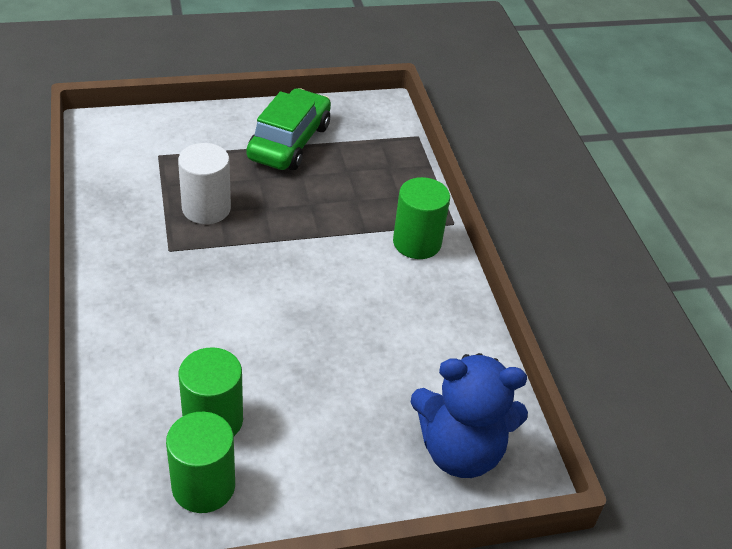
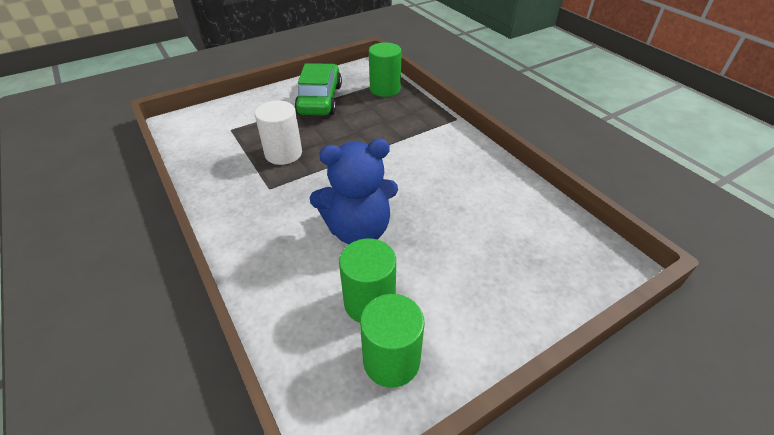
camera: 15 degrees left, 0 degrees up
(417, 243) = (441, 136): green cylinder -> green cylinder (385, 89)
(460, 450) = (563, 261): blue teddy bear -> blue teddy bear (358, 230)

